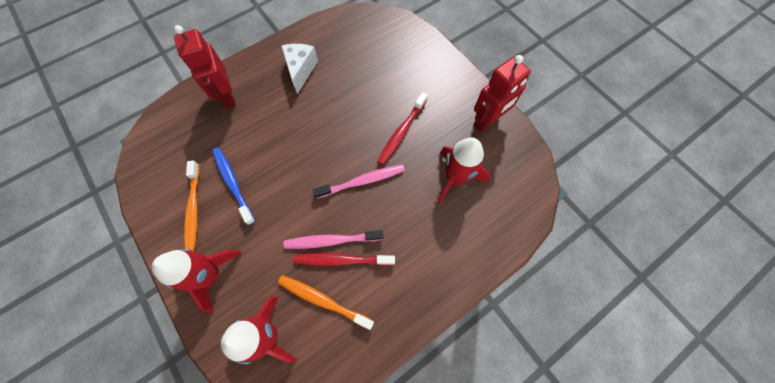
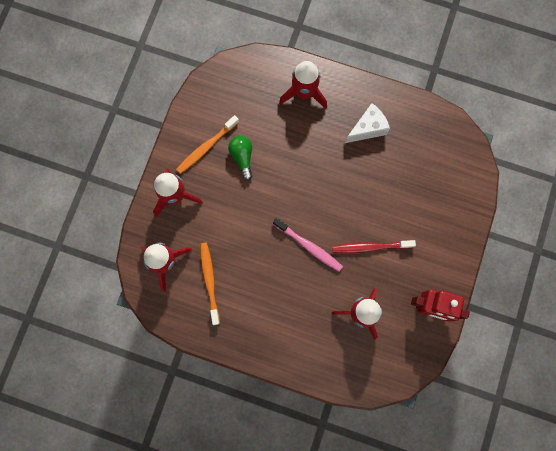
camera: 55 degrees right, 10 degrees up
(227, 96) = (304, 93): red robot -> red rocket
(233, 184) = (242, 157): blue toothbrush -> green light bulb
(331, 241) = (251, 257): pink toothbrush -> none
(342, 260) = (243, 274): red toothbrush -> none

